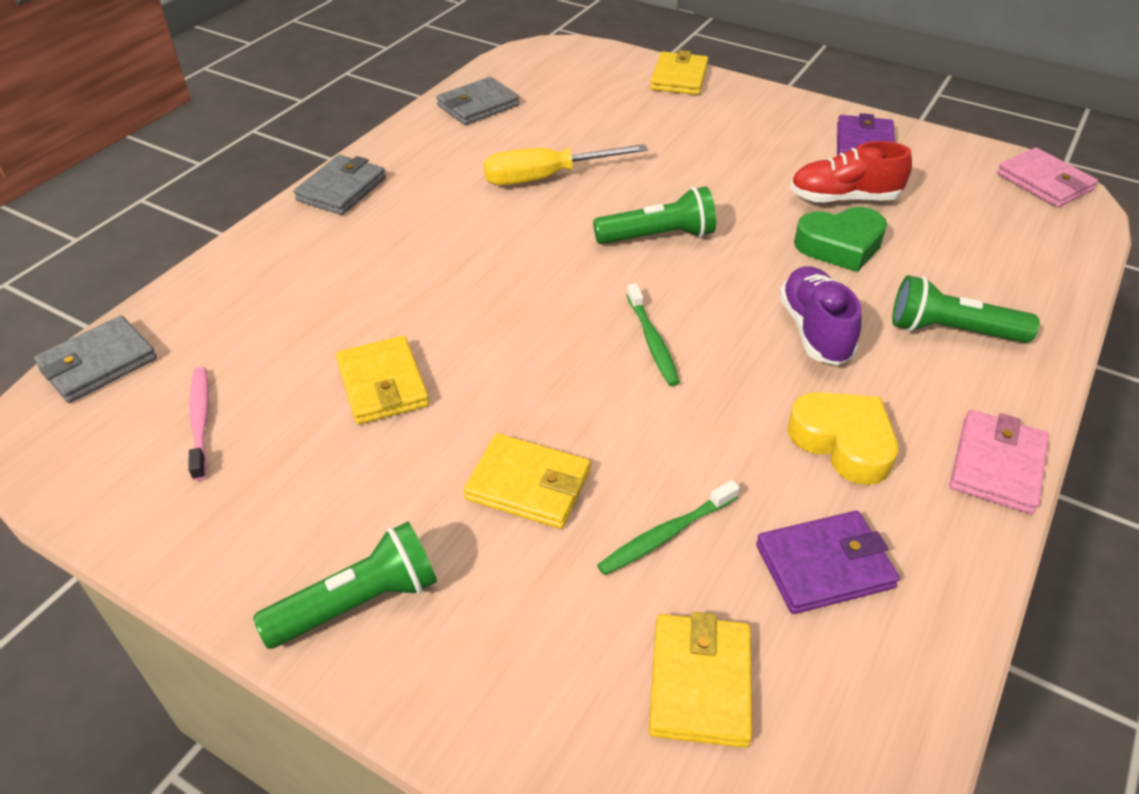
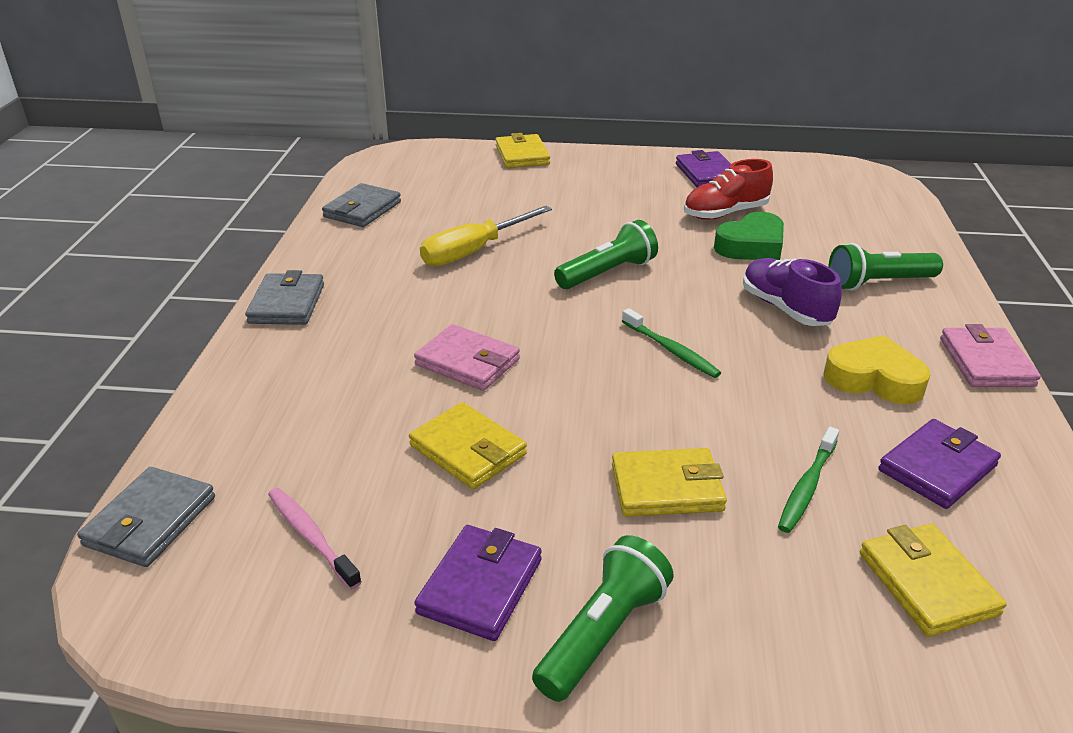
camera: 25 degrees left, 10 degrees down
(294, 518) = (480, 586): none -> purple wallet
(1044, 182) = (851, 172): pink wallet -> pink wallet (467, 362)

